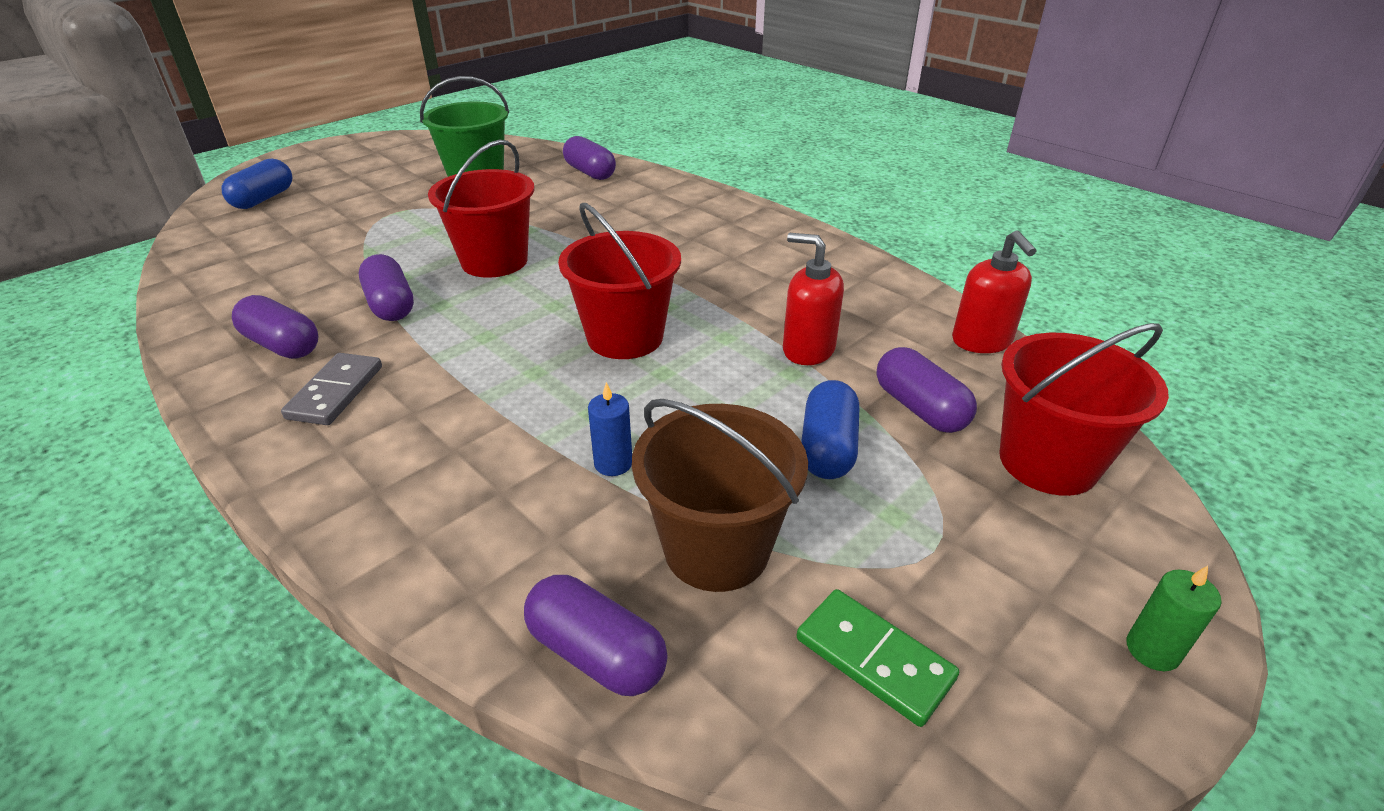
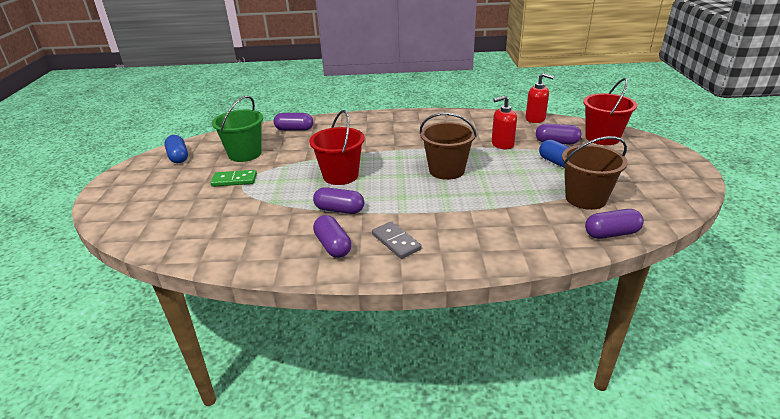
camera: 45 degrees left, 5 degrees down
(263, 199) = (148, 215): blue capsule -> blue capsule (178, 157)
(282, 345) = (333, 246): purple capsule -> purple capsule turned 75 degrees clockwise
(613, 463) = (522, 200): blue candle -> none
(625, 337) = (446, 170): red bucket -> brown bucket
(874, 659) = (652, 194): green domino -> green domino (234, 180)
(1152, 650) = (681, 160): green candle -> none

